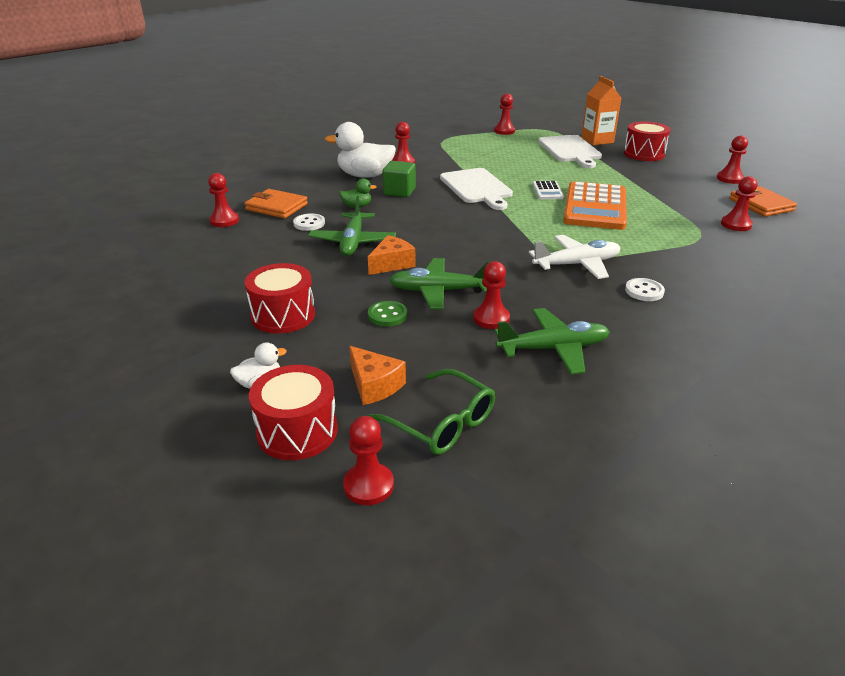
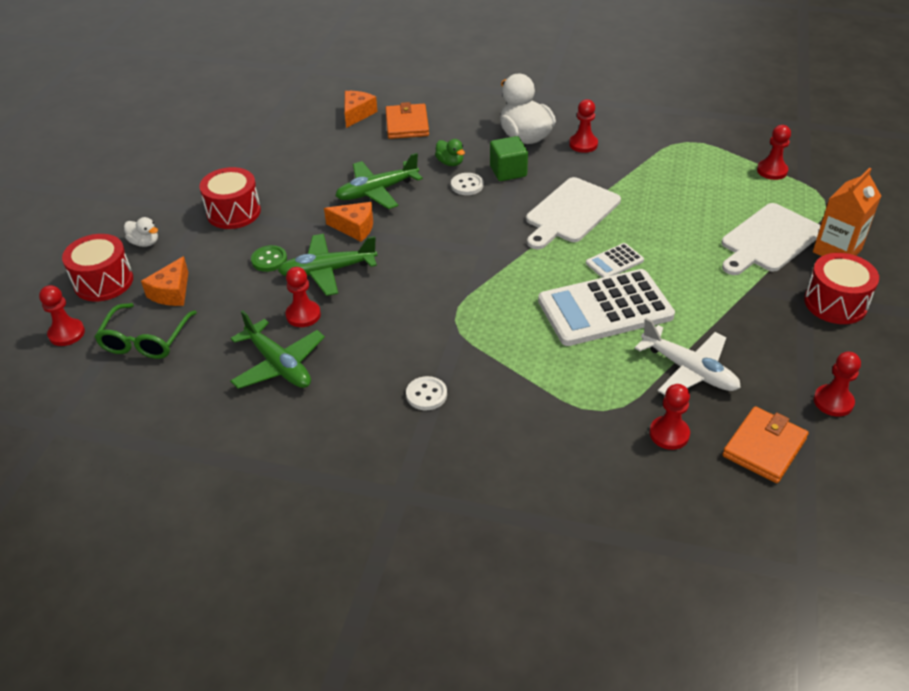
camera: 60 degrees right, 10 degrees up
(224, 221) = (357, 114): red pawn -> orange cheese
(309, 223) = (391, 155): white button -> white button (467, 185)
(439, 291) = (327, 271): green plane -> green plane turned 75 degrees counterclockwise
(577, 264) = (447, 335): white plane -> white plane (689, 370)
(595, 207) = (605, 309): orange calculator -> white calculator

